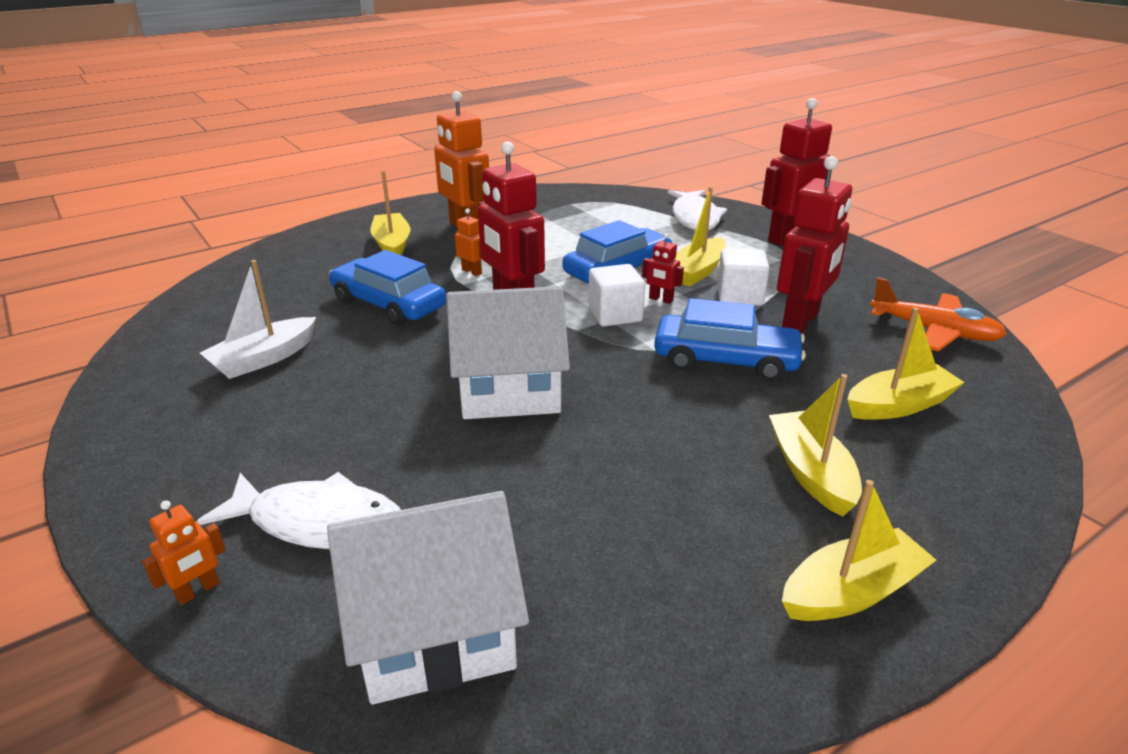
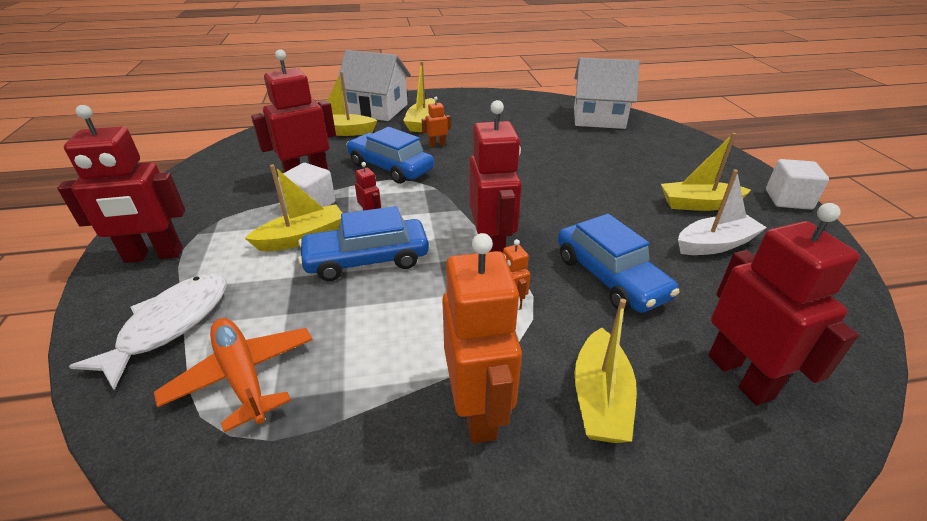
camera: 155 degrees left, 5 degrees up
(198, 591) = (692, 141): orange robot -> orange robot (437, 144)
(292, 270) = (740, 376): none -> red robot
(319, 522) = (646, 149): white fish -> none
(509, 389) = (534, 181): white house -> white house (377, 110)
(615, 315) = (421, 214): white cube -> white cube (788, 200)
(851, 592) = (455, 100): yellow boat -> yellow boat (699, 204)
(934, 331) = (247, 154): orange plane -> orange plane (242, 376)

